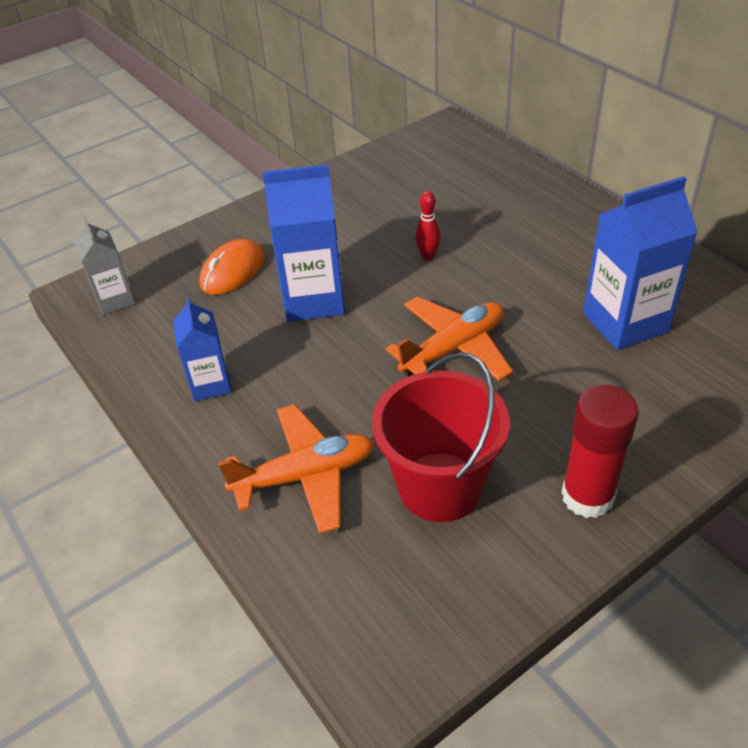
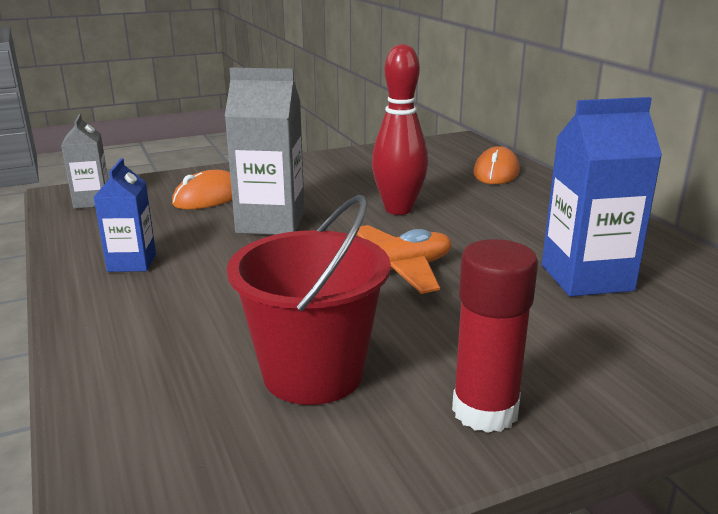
camera: 10 degrees right, 20 degrees down
(305, 476) = (173, 341): orange plane -> none
(314, 299) = (271, 223): blue carton -> grey carton
(428, 256) = (398, 209): red bowling pin -> red bowling pin, size x2.11
(501, 178) = (496, 172): none -> orange mouse

